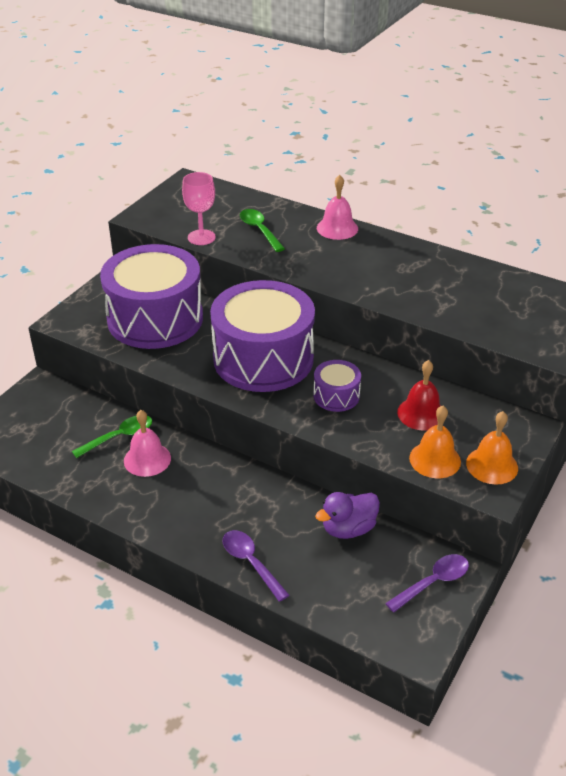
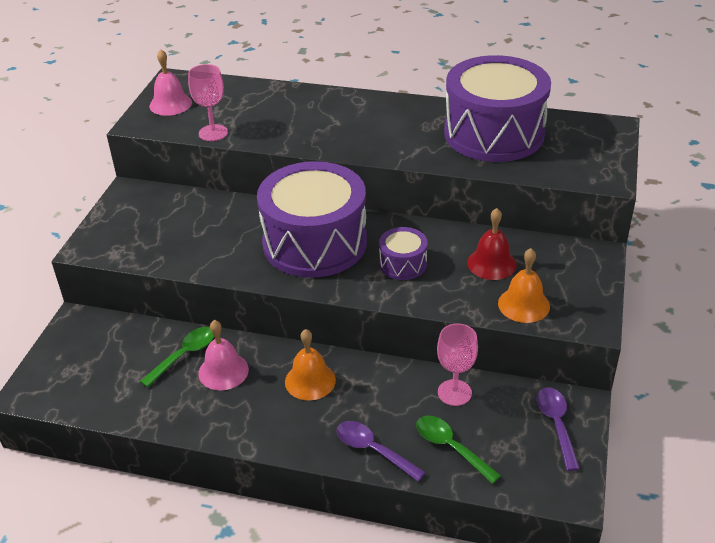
camera: 15 degrees left, 0 degrees up
(155, 319) = (186, 225): purple drum -> purple drum (494, 133)
(259, 230) = (269, 115): green spoon -> green spoon (450, 447)
(337, 228) = (346, 100): pink bell -> pink bell (170, 104)
(348, 529) = (454, 392): purple duck -> pink goblet
(433, 582) = (556, 424): purple spoon -> purple spoon turned 45 degrees counterclockwise
(492, 465) = (578, 298): orange bell -> orange bell (310, 381)

